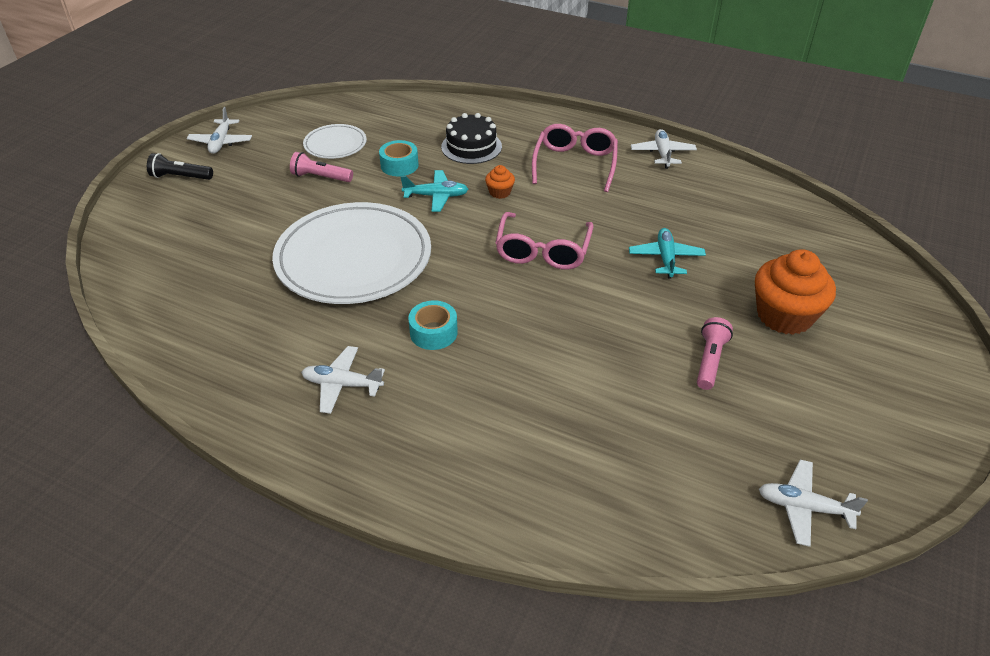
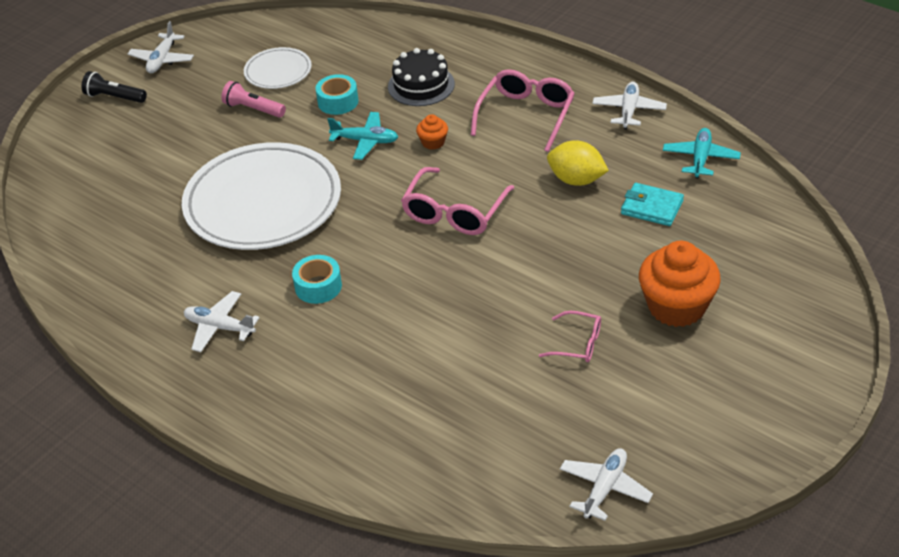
camera: 15 degrees right, 0 degrees up
(642, 213) = (576, 180): none -> yellow lemon
(666, 258) = (580, 233): turquoise plane -> turquoise plane (700, 158)
(710, 361) = (578, 344): pink flashlight -> pink glasses
(719, 230) = (652, 207): none -> turquoise wallet
(804, 507) = (605, 488): white plane -> white plane turned 90 degrees clockwise

